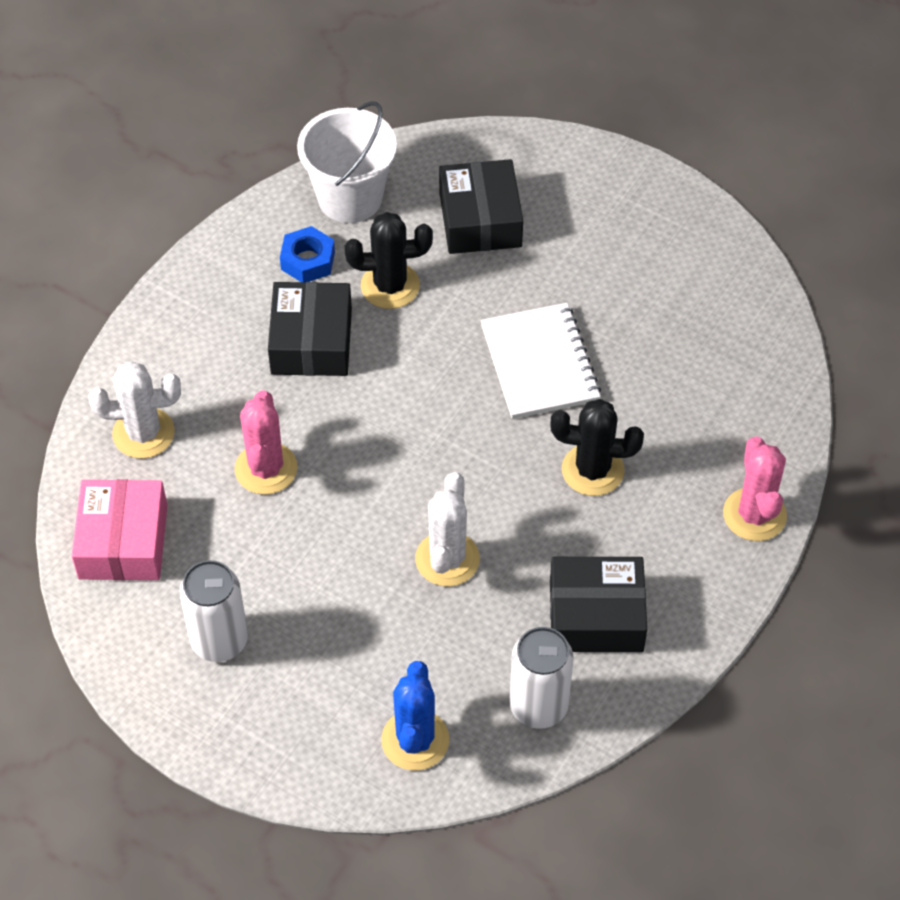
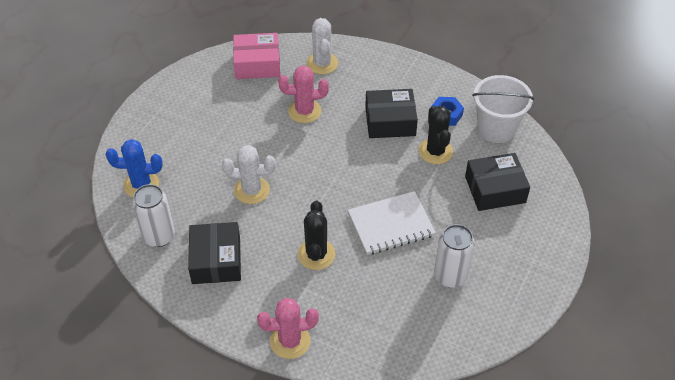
camera: 85 degrees right, 5 degrees down
(219, 641) = (201, 104): white can -> white can (450, 276)

